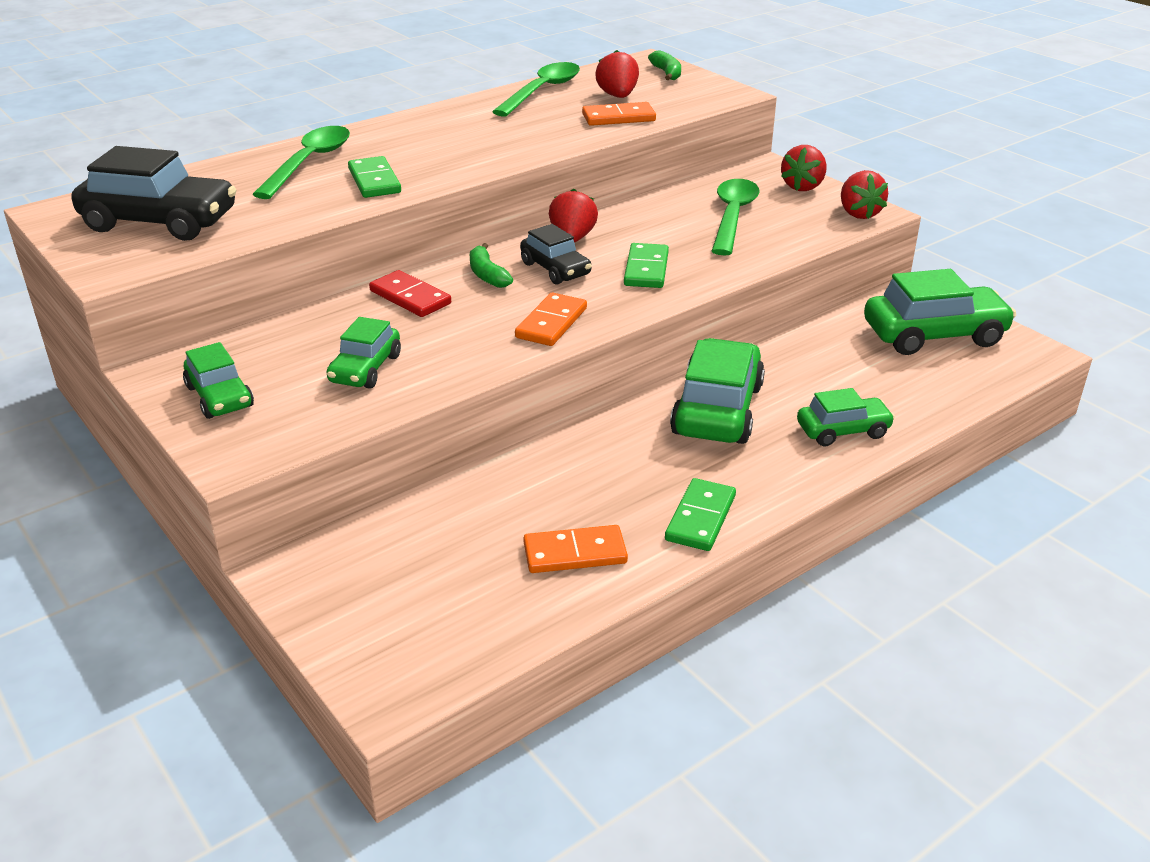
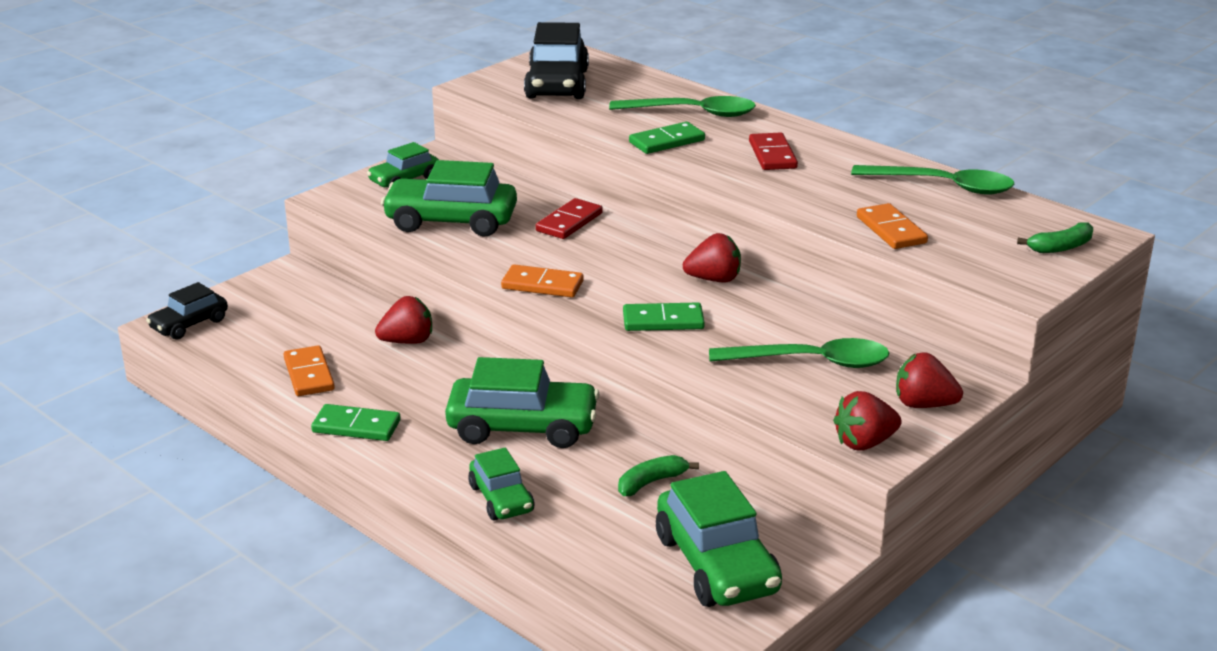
camera: 80 degrees right, 5 degrees down
(365, 369) = (451, 221): green car -> green car, size x1.72
(439, 141) = (772, 155): none -> red domino
(487, 275) = (622, 248): green banana -> green banana (651, 482)
(555, 269) = (645, 277): black car -> black car (189, 324)
(617, 96) = (958, 225): red strawberry -> red strawberry (407, 341)

